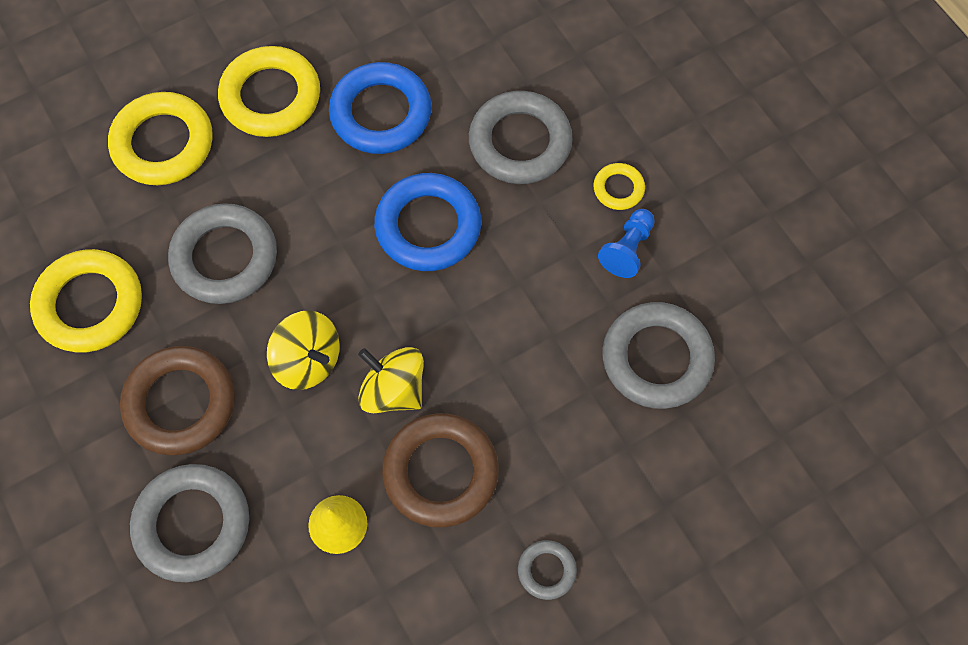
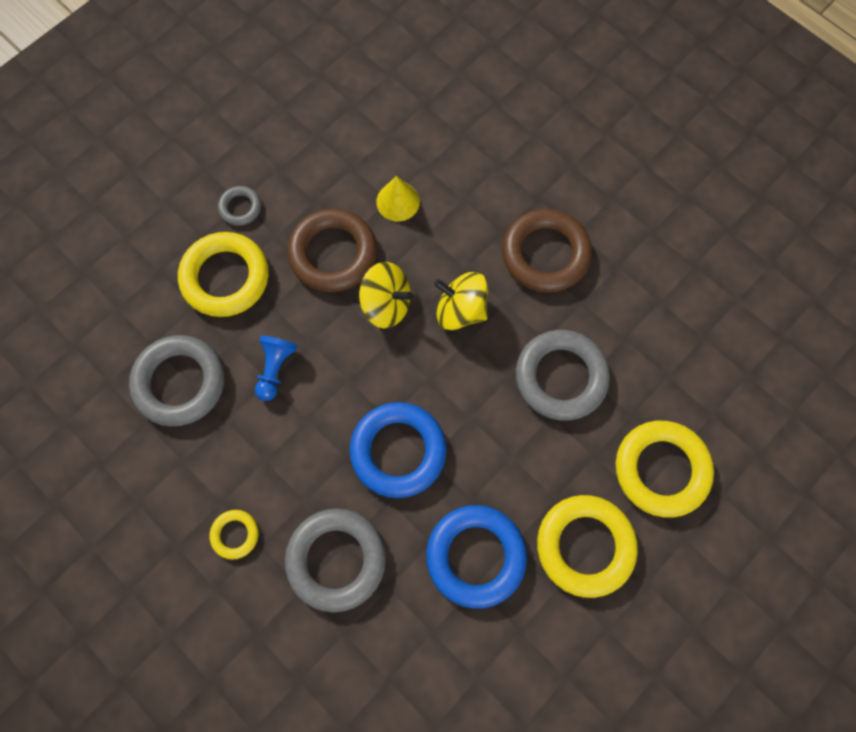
camera: 165 degrees right, 5 degrees up
(90, 304) = (651, 310): yellow ring -> yellow ring (225, 278)
(192, 524) = (500, 176): grey ring -> none
(627, 249) = (218, 475): blue pawn -> blue pawn (275, 369)

